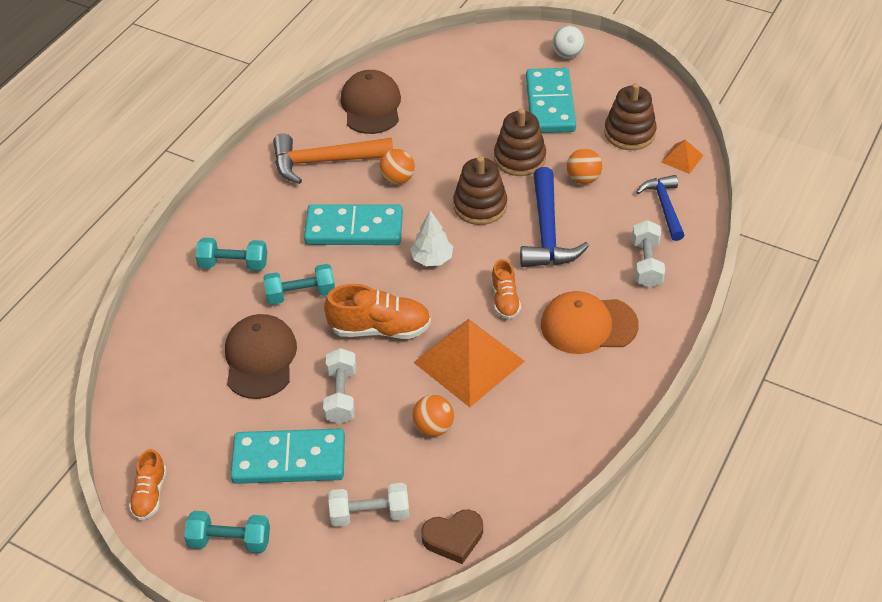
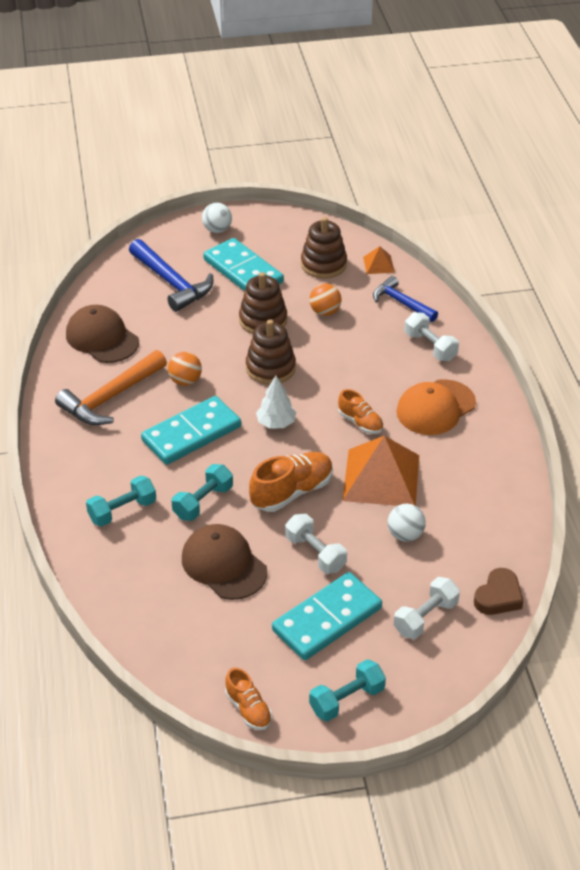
camera: 40 degrees left, 5 degrees down
(433, 427) = (405, 535): orange ball -> white ball
(547, 232) = (339, 361): blue hammer -> blue hammer (172, 283)

